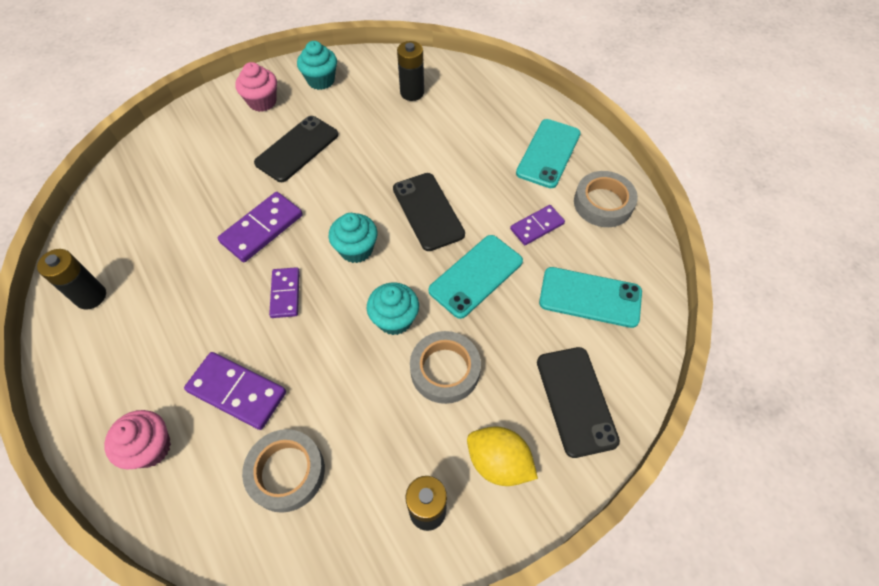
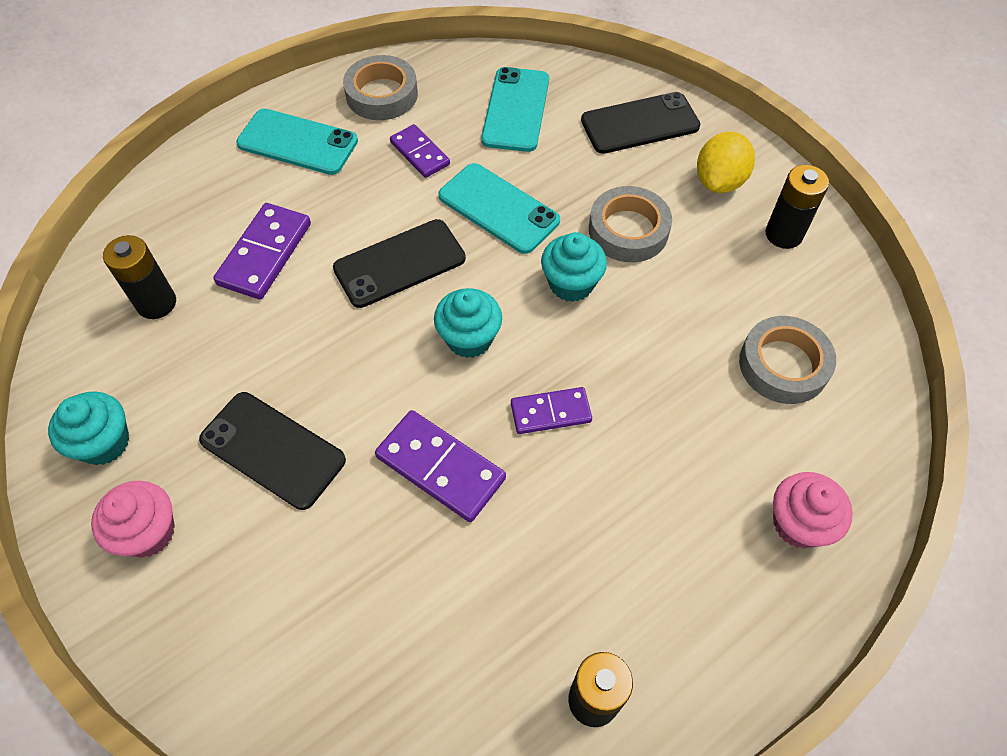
camera: 95 degrees left, 0 degrees up
(237, 392) = (702, 440): purple domino -> purple domino (265, 254)

